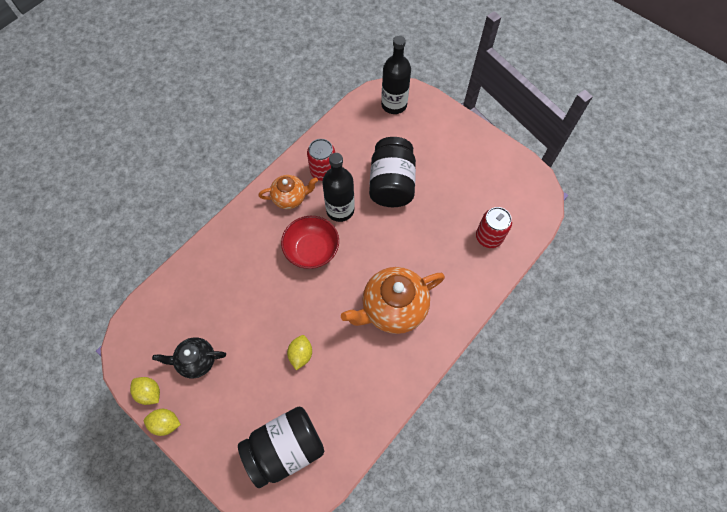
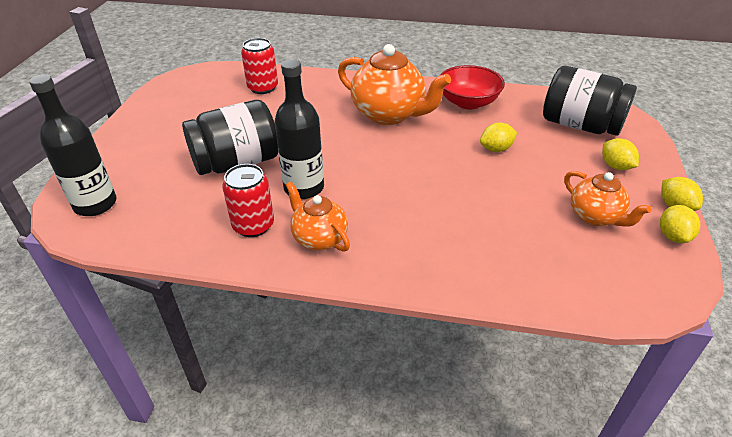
camera: 120 degrees left, 25 degrees down
(196, 361) = (595, 217): black teapot -> orange teapot
(225, 424) = (615, 166): none -> yellow lemon
(312, 250) = (377, 188): red bowl -> red bowl (468, 102)

